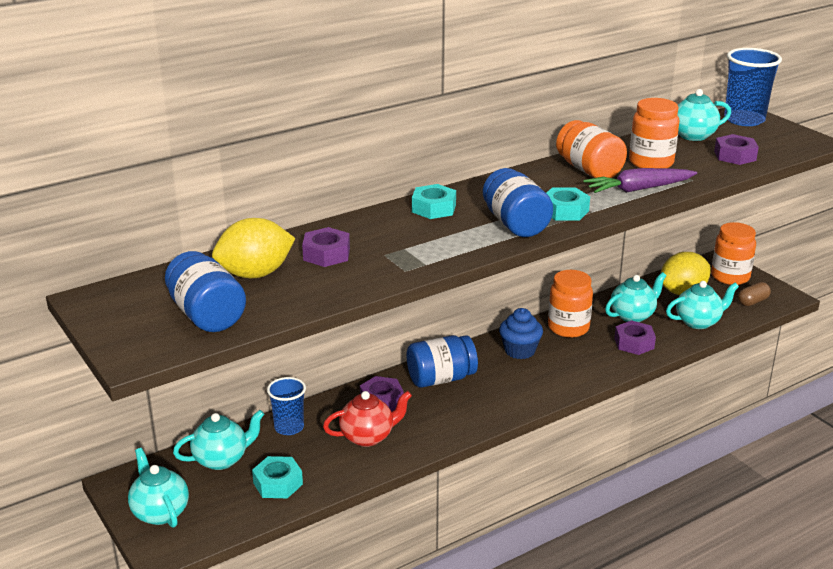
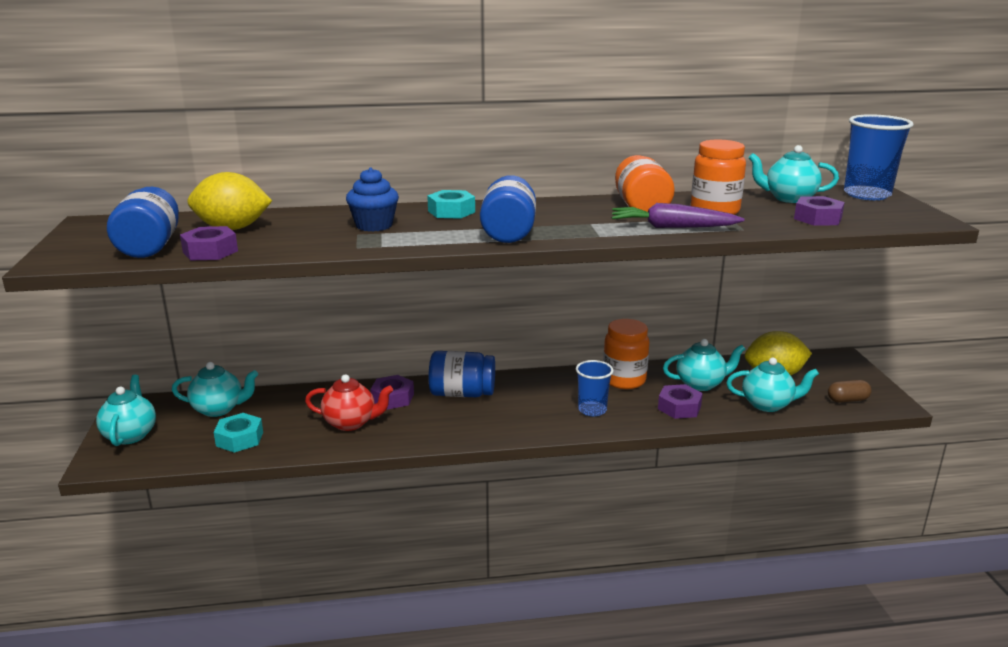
camera: 25 degrees right, 5 degrees down
(289, 427) = (296, 399): blue cup -> blue cup (592, 410)
(326, 254) = (310, 226): purple nut -> purple nut (210, 251)
(519, 351) = (558, 388): blue cupcake -> blue cupcake (374, 225)
(565, 211) = (572, 231): turquoise nut -> none
(730, 277) = (840, 373): orange jar -> none

